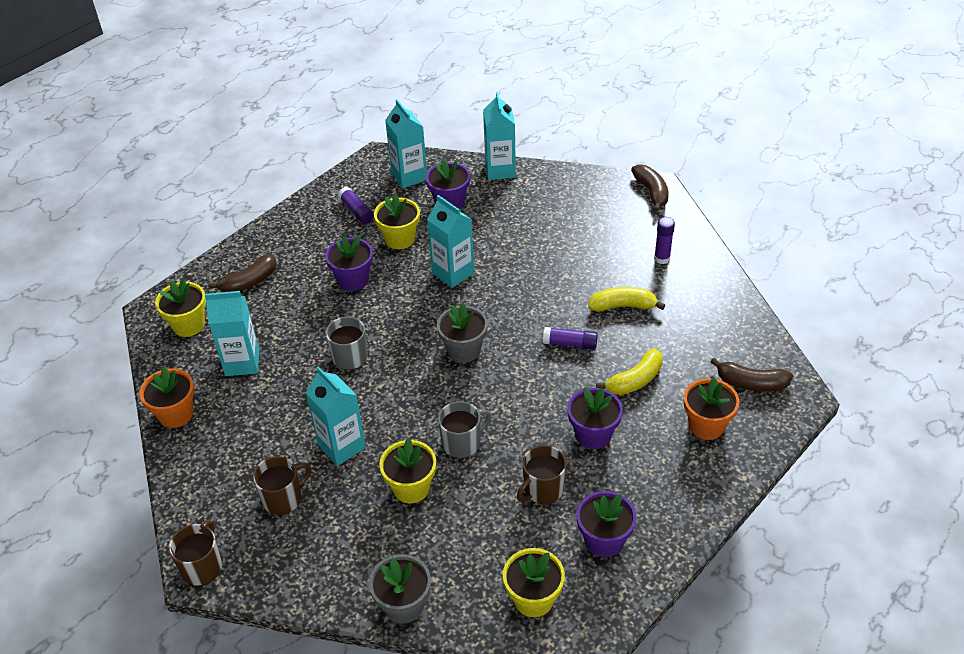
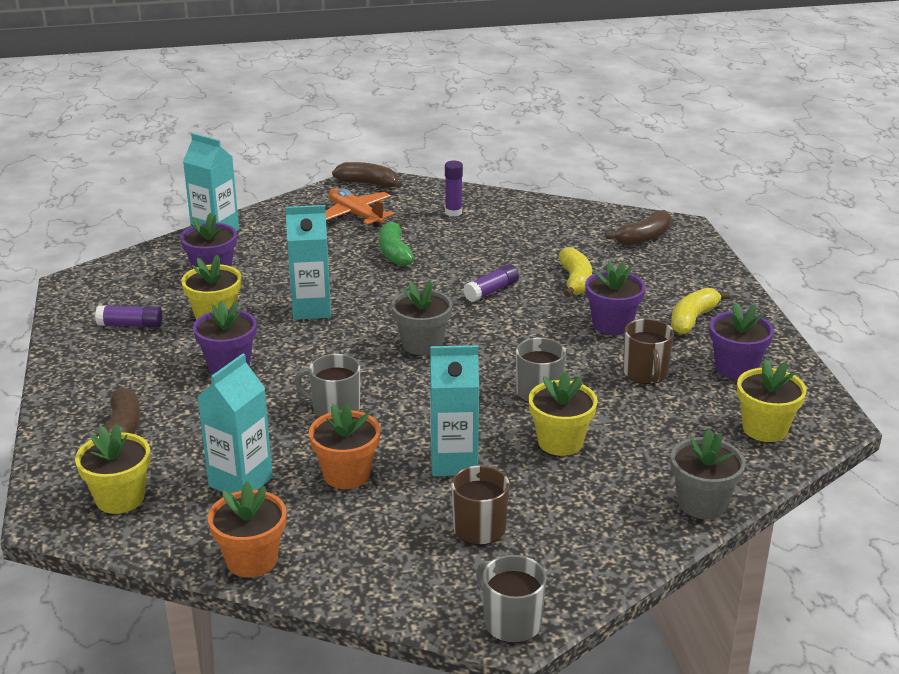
camera: 55 degrees left, 15 degrees down
(202, 566) = (511, 622): brown mug -> grey mug
(409, 176) = (135, 278): turquoise carton -> none
(569, 264) = (394, 252): none -> green banana
(598, 215) = (355, 215): none -> orange plane
(623, 306) = (482, 250): yellow banana -> yellow banana (692, 319)
(706, 425) = (664, 273): orange flower pot -> orange flower pot (346, 474)

